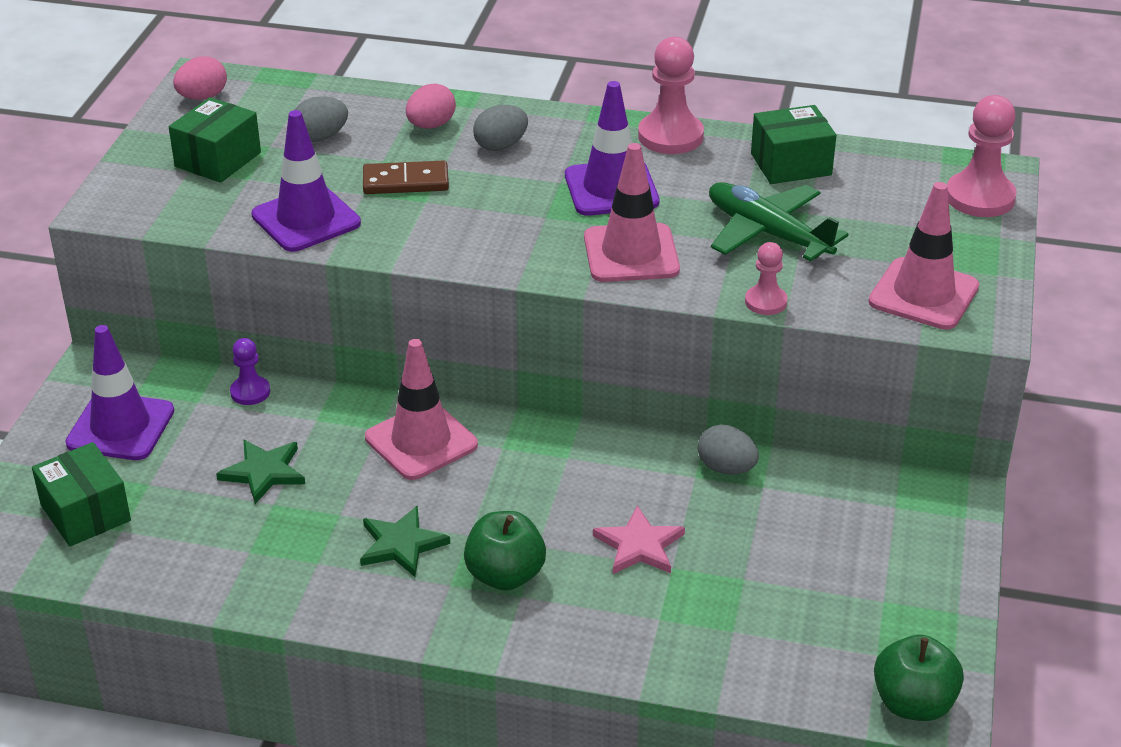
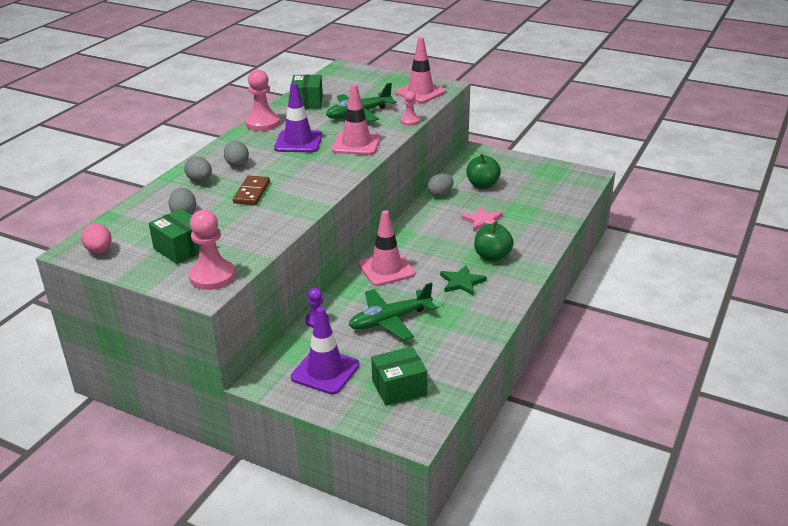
camera: 75 degrees left, 5 degrees down
(264, 472) = (389, 320): green star -> green plane
(306, 219) = (268, 224): purple traffic cone -> none
(431, 125) = (200, 180): pink egg -> grey egg
(913, 704) = (586, 179): green apple -> green apple (482, 185)
(980, 197) = (359, 72): pink pawn -> pink pawn (212, 276)

